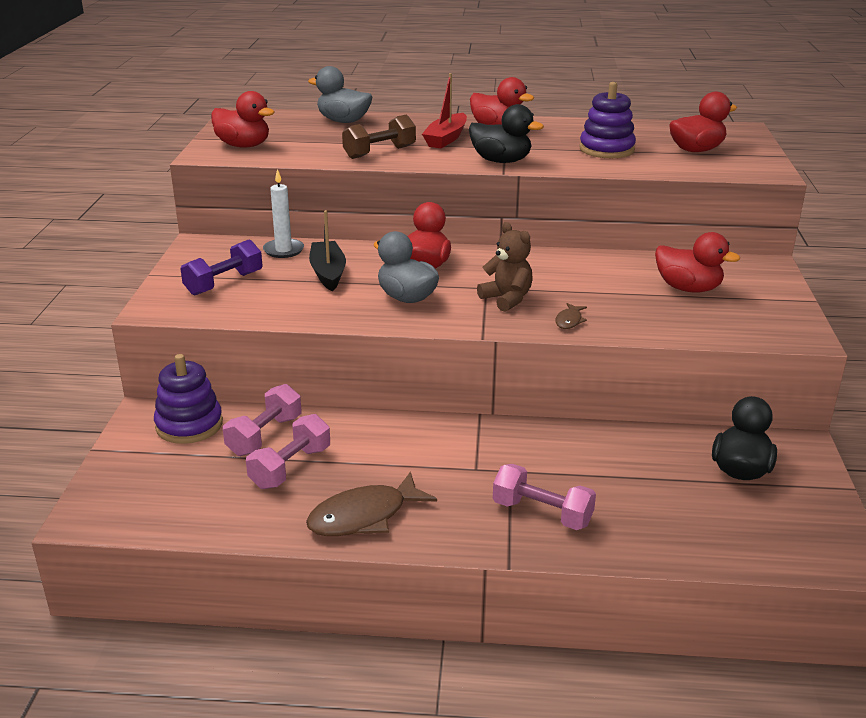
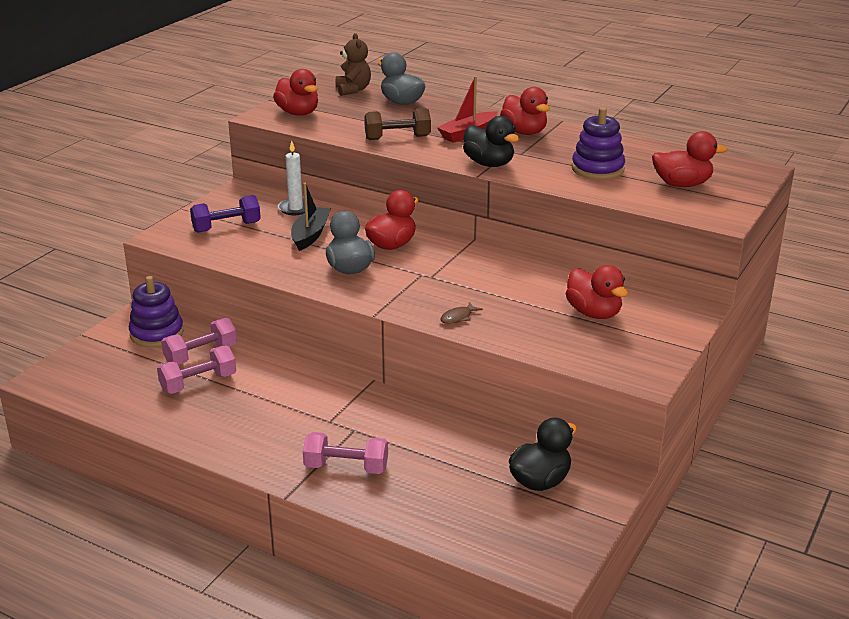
camera: 25 degrees right, 0 degrees up
(364, 516) = (218, 432): brown fish -> none
(507, 299) = (427, 288): brown teddy bear -> brown teddy bear (353, 90)
(542, 513) = (346, 467): pink dumbbell -> pink dumbbell turned 45 degrees counterclockwise

